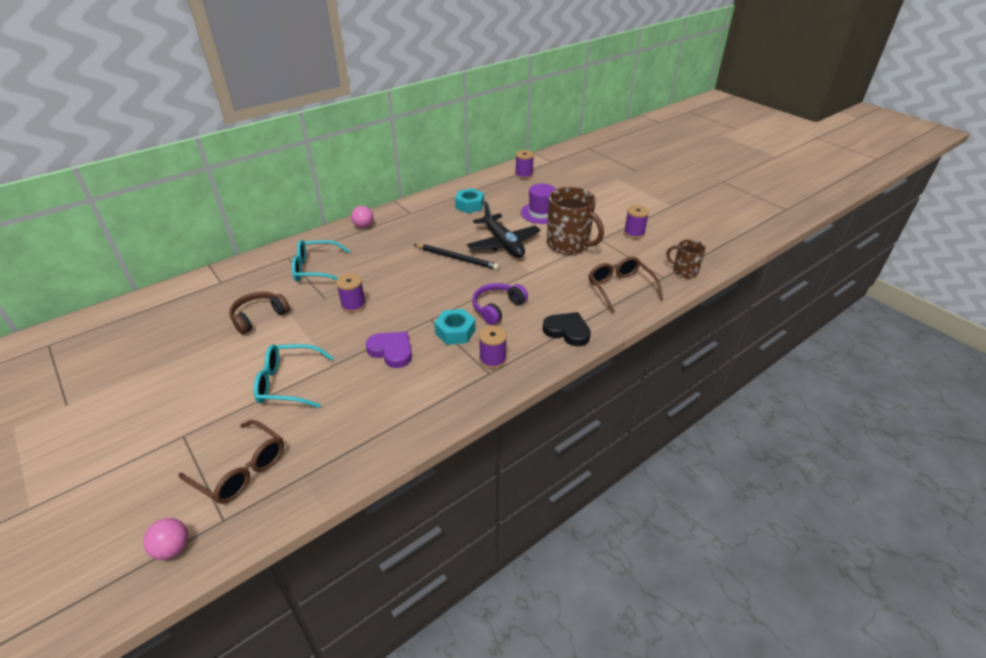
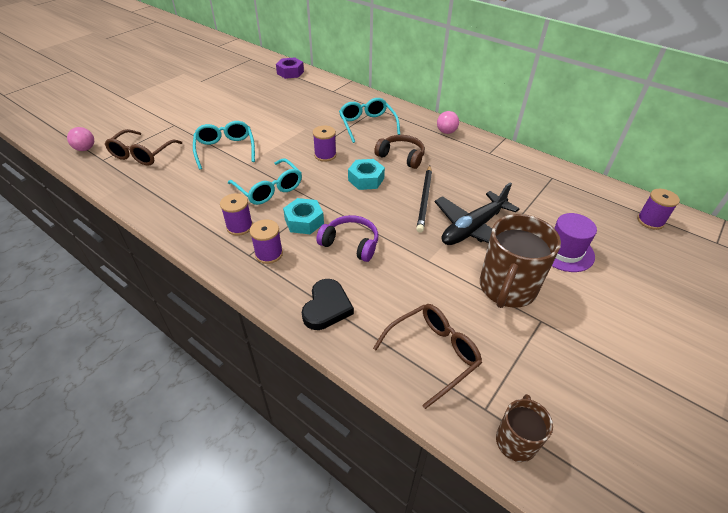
camera: 75 degrees right, 5 degrees up
(136, 310) = (290, 72): none -> purple nut
(259, 317) = (296, 117): brown headphones -> brown headphones (401, 156)
(391, 351) = (269, 189): purple heart -> turquoise glasses
(469, 205) = (535, 189): turquoise nut -> turquoise nut (366, 179)
(634, 233) = (586, 362): purple spool -> purple spool (239, 226)

